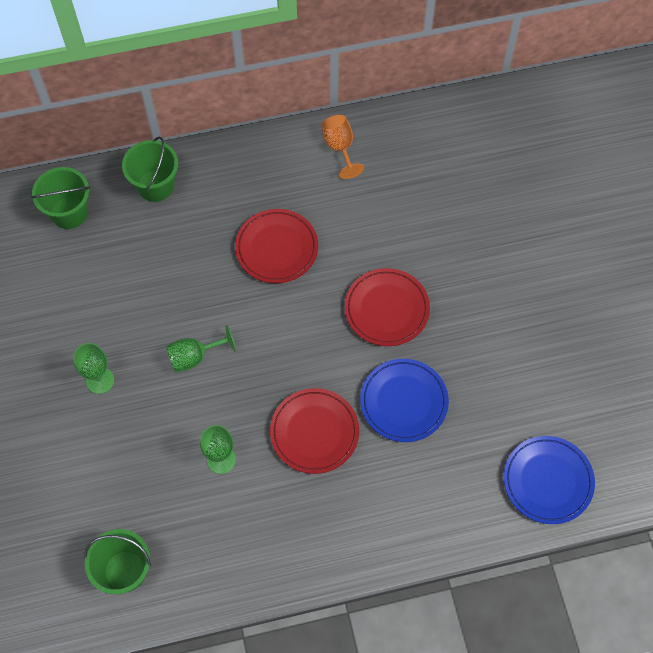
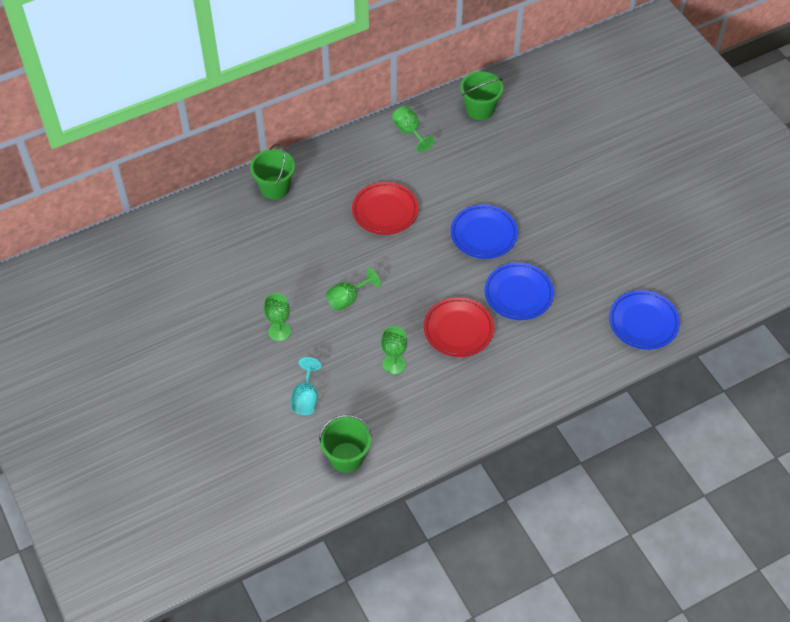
camera: 15 degrees left, 10 degrees down
(69, 212) = (212, 220): green bucket -> green bucket (480, 109)
(102, 478) = (306, 398): none -> turquoise goblet
(340, 148) = (409, 132): orange goblet -> green goblet
(387, 309) = (483, 234): red plate -> blue plate

